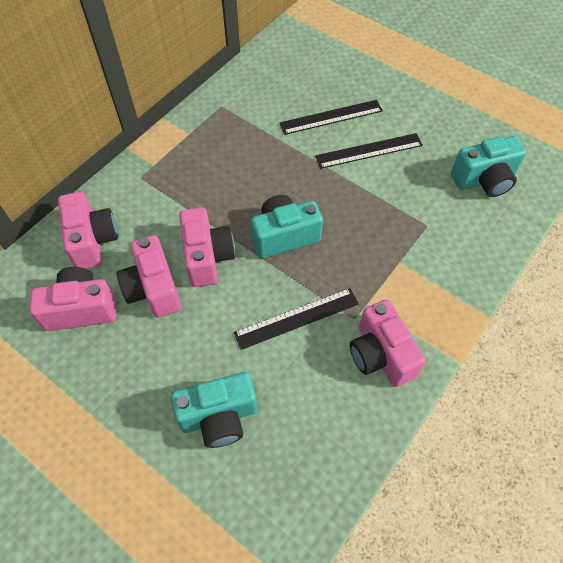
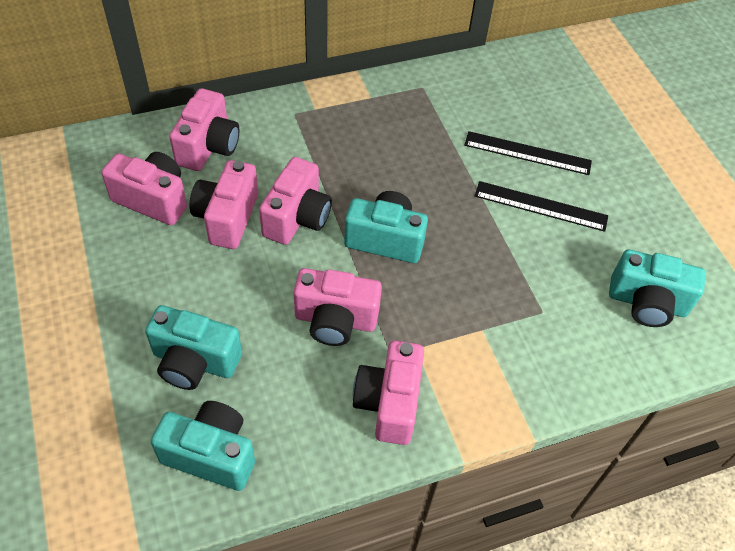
camera: 30 degrees right, 5 degrees down
(288, 479) = (211, 454): none -> turquoise camera
(297, 318) = (335, 320): black ruler -> pink camera

